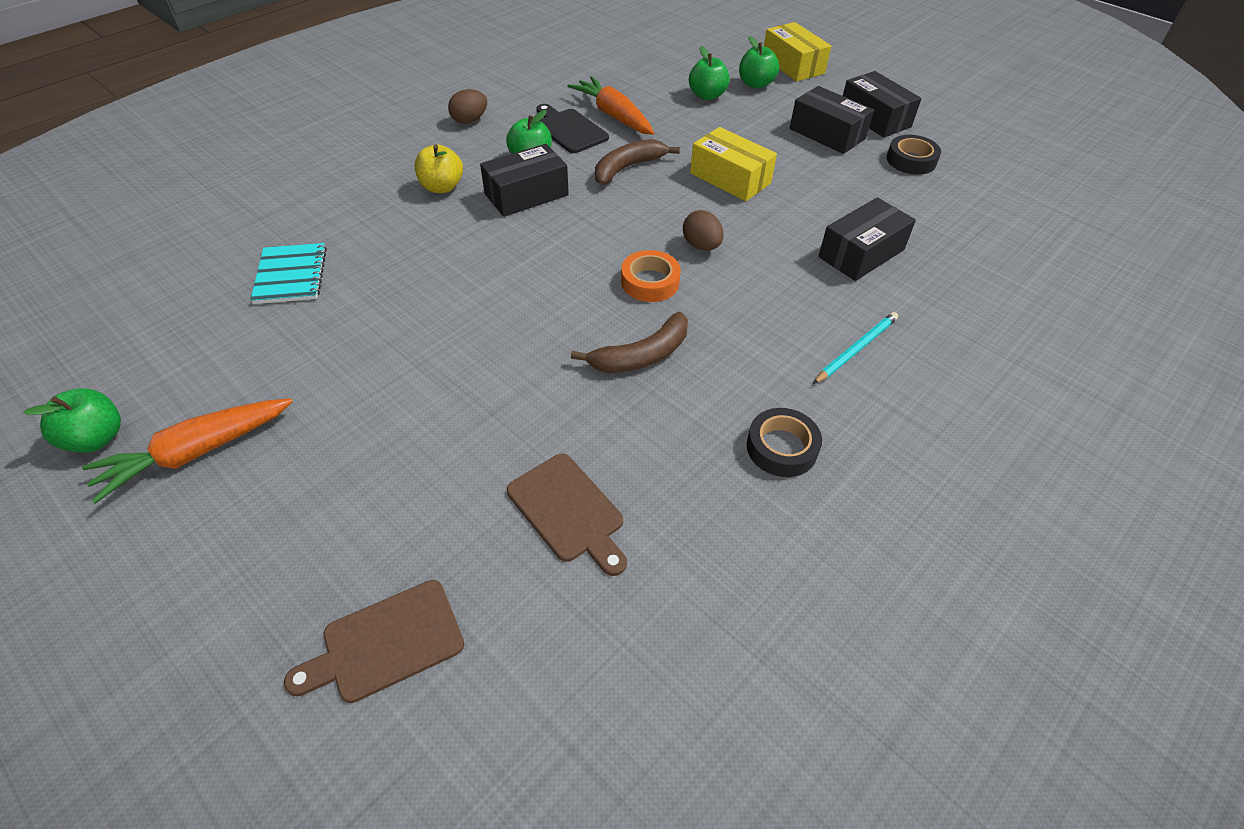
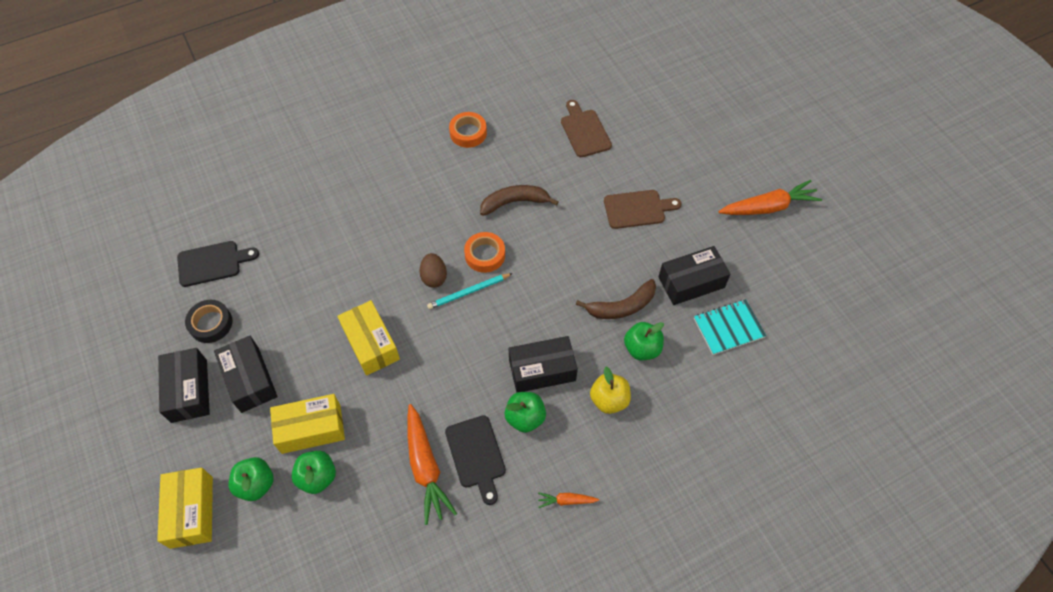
camera: 160 degrees left, 10 degrees up
(96, 438) = (825, 230): green apple -> green apple (642, 348)
(291, 275) = (728, 328): turquoise notebook -> turquoise notebook turned 60 degrees clockwise
(386, 643) = (673, 102): brown cutting board -> brown cutting board (637, 209)
(469, 120) = (567, 501): brown egg -> orange carrot
(628, 168) = (447, 381): brown banana -> brown banana (621, 307)
(738, 117) = (311, 429): none -> yellow box
(781, 448) = (468, 133): black tape -> orange tape
(856, 349) = (389, 174): turquoise pencil -> turquoise pencil (468, 292)
(861, 253) = (330, 240): black box -> black box (691, 282)
(971, 204) = (213, 263): none -> black cutting board

